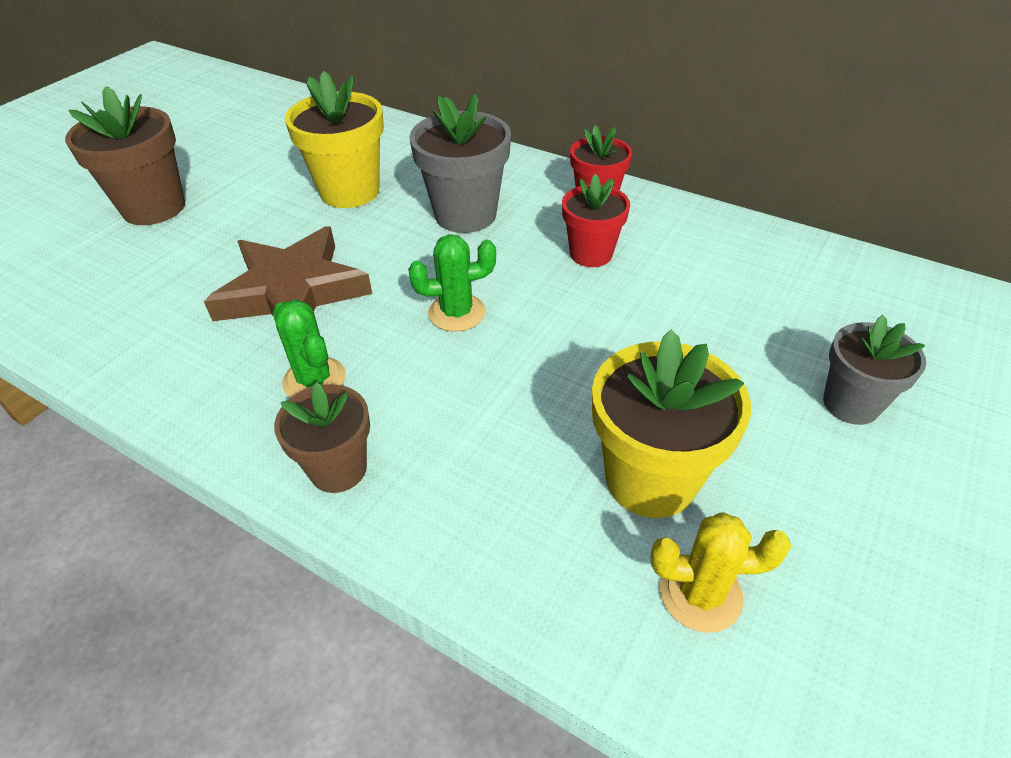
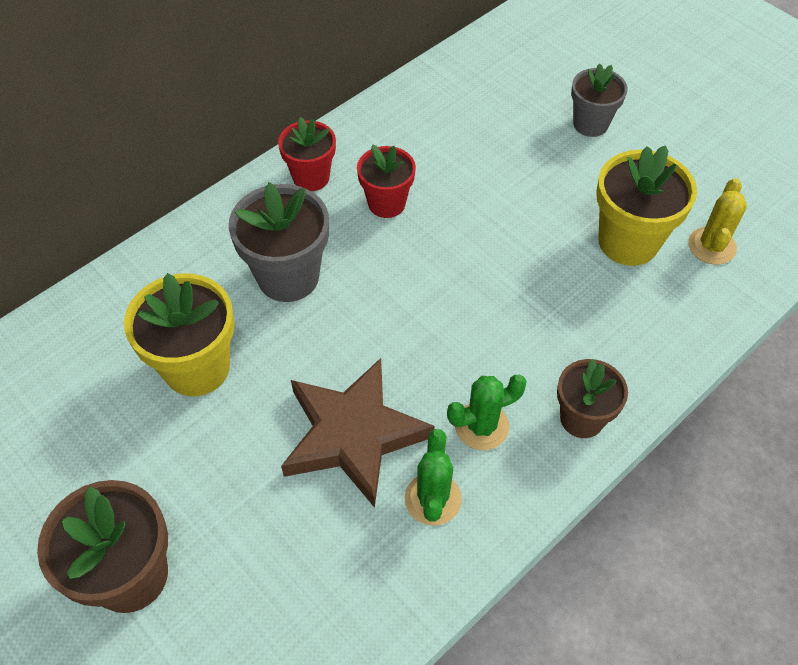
camera: 75 degrees left, 10 degrees up
(457, 313) = (430, 312): green cactus -> green cactus (433, 499)

